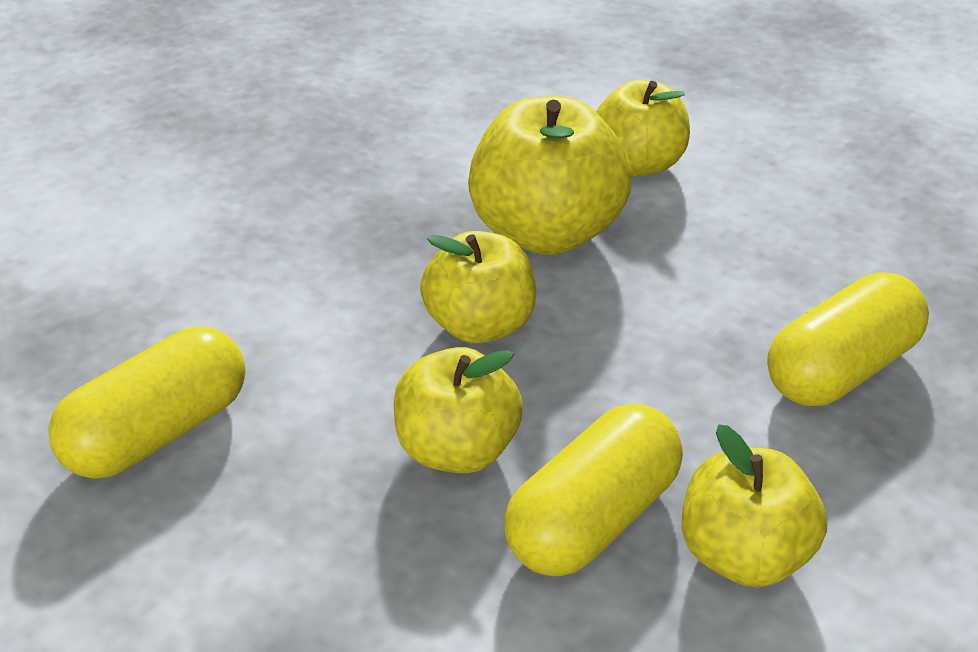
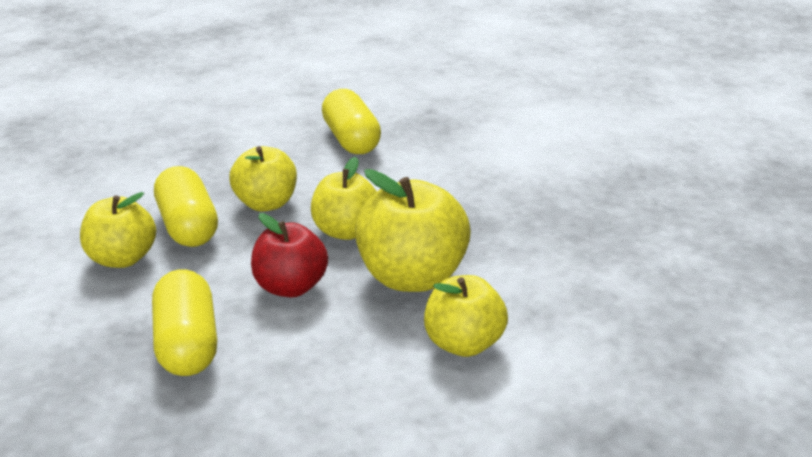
camera: 115 degrees right, 10 degrees down
(651, 326) = (290, 287): none -> red apple

